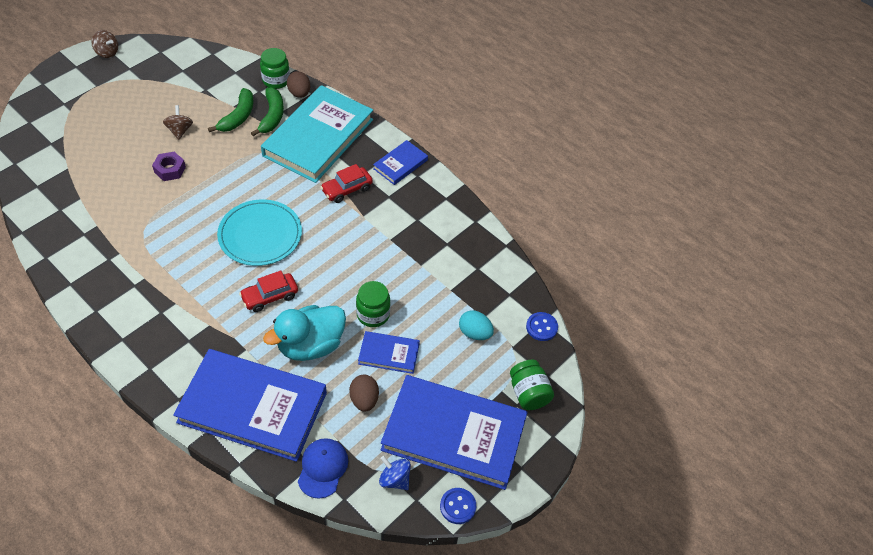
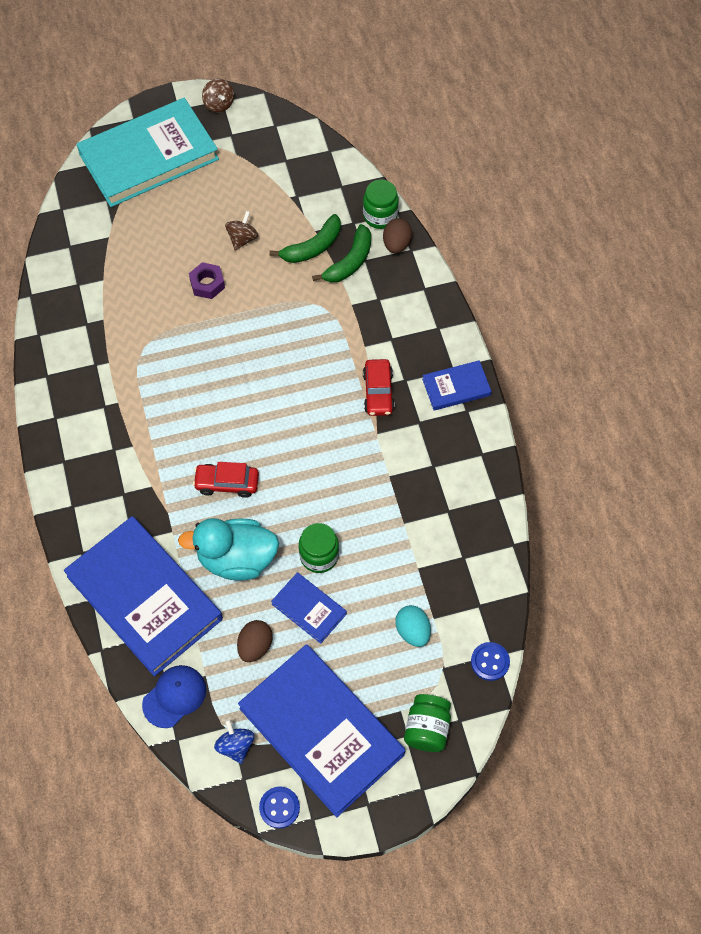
camera: 35 degrees right, 10 degrees up
(260, 235) = (256, 406): turquoise plate -> none
(318, 137) = (385, 312): turquoise book -> turquoise book (149, 157)
(347, 189) = (378, 392): red car -> red car turned 90 degrees counterclockwise

